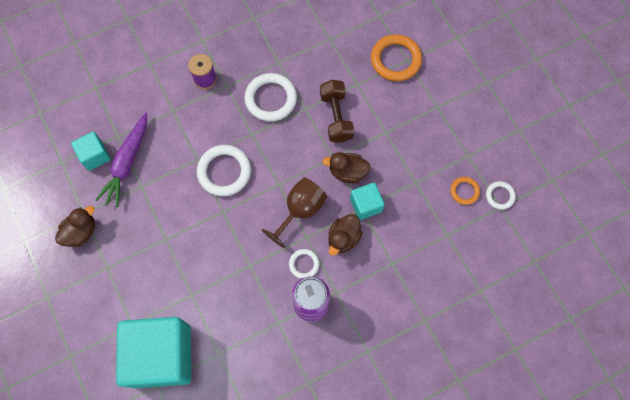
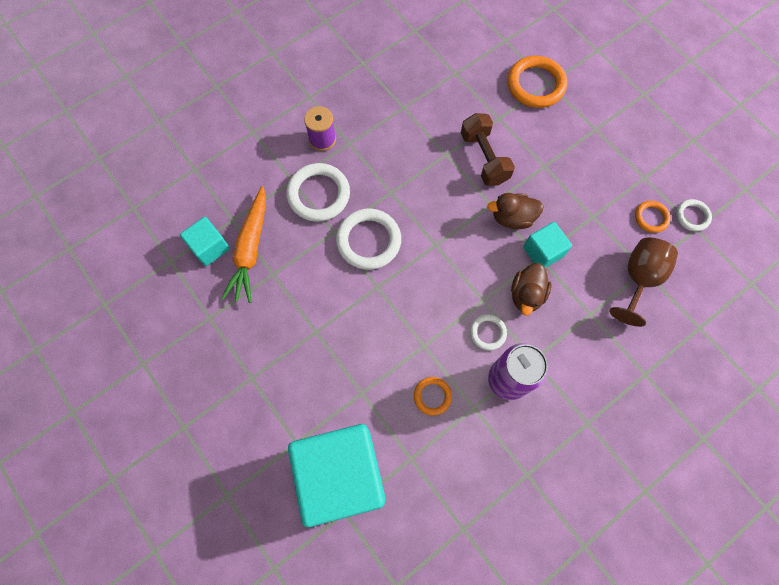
camera: 10 degrees left, 0 degrees up
(81, 232) = (210, 340): brown duck -> none
(127, 163) = (250, 250): purple carrot -> orange carrot
(247, 307) = (432, 396): none -> orange ring
(271, 99) = (404, 149): white ring -> white ring (318, 194)
(300, 210) = (468, 270): brown goblet -> brown goblet (638, 279)

